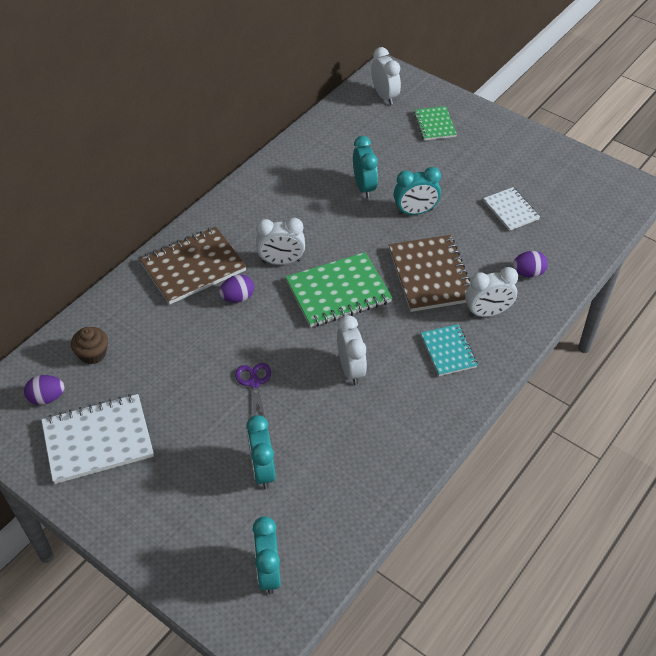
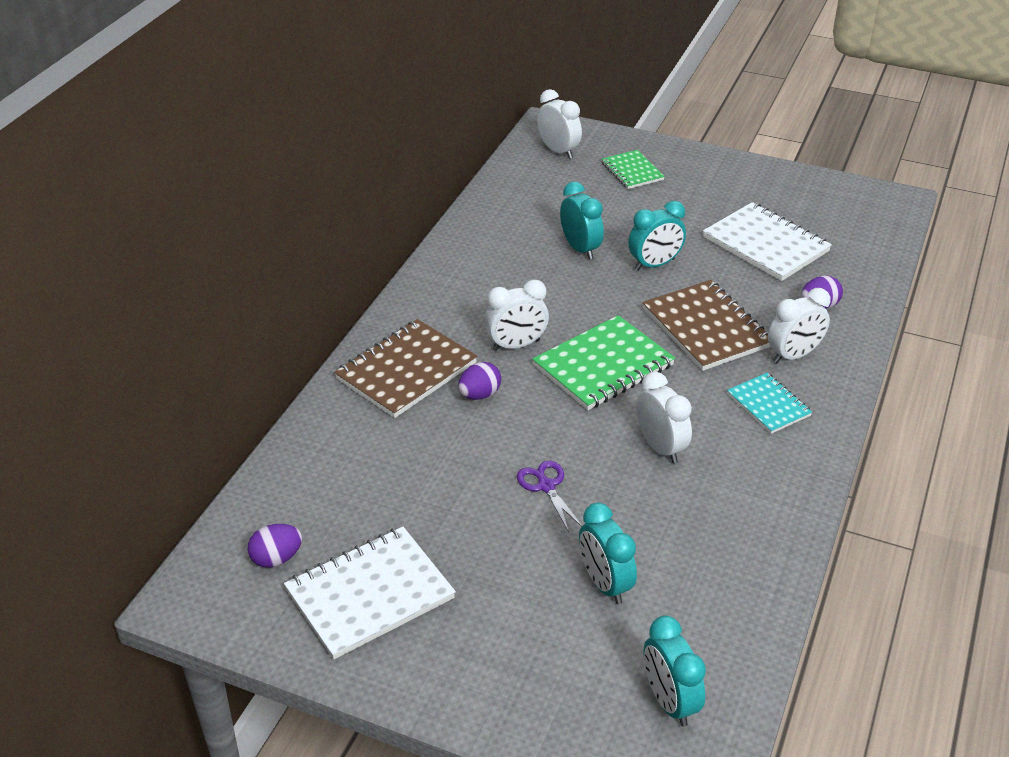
camera: 15 degrees left, 10 degrees down
(93, 354) = (317, 494): brown cupcake -> none
(510, 210) = (765, 244): white notebook -> white notebook, size x1.71

